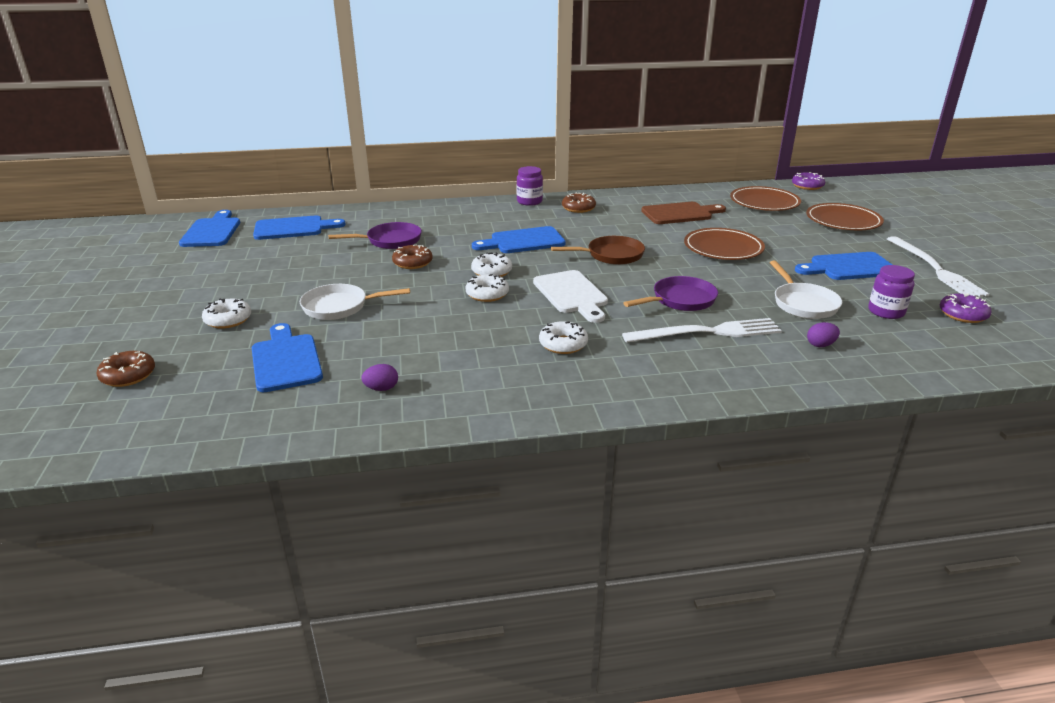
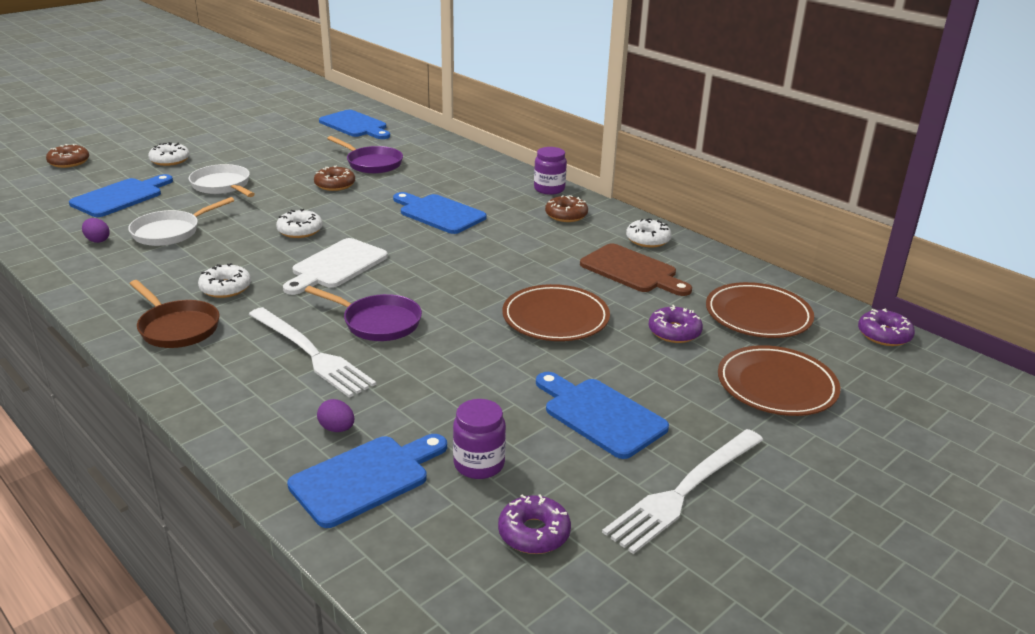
camera: 55 degrees right, 0 degrees up
(212, 231) = (317, 105): blue cutting board -> blue cutting board (365, 478)
(491, 271) = (351, 219): white donut -> white donut (648, 240)
(611, 255) = (455, 262): brown pan -> brown pan (177, 328)
(767, 225) = (674, 332): none -> purple donut
(803, 303) = (443, 399): white pan -> white pan (170, 232)

